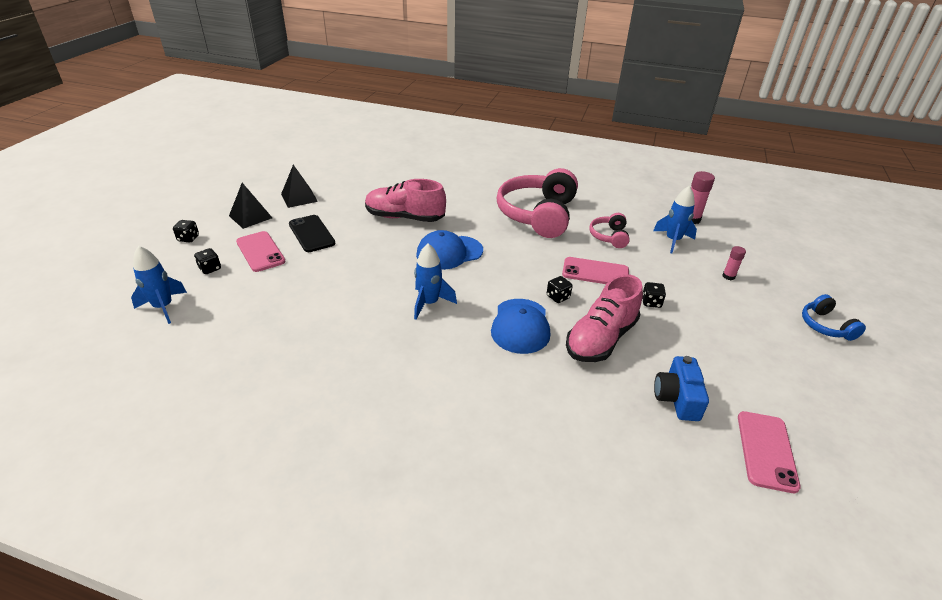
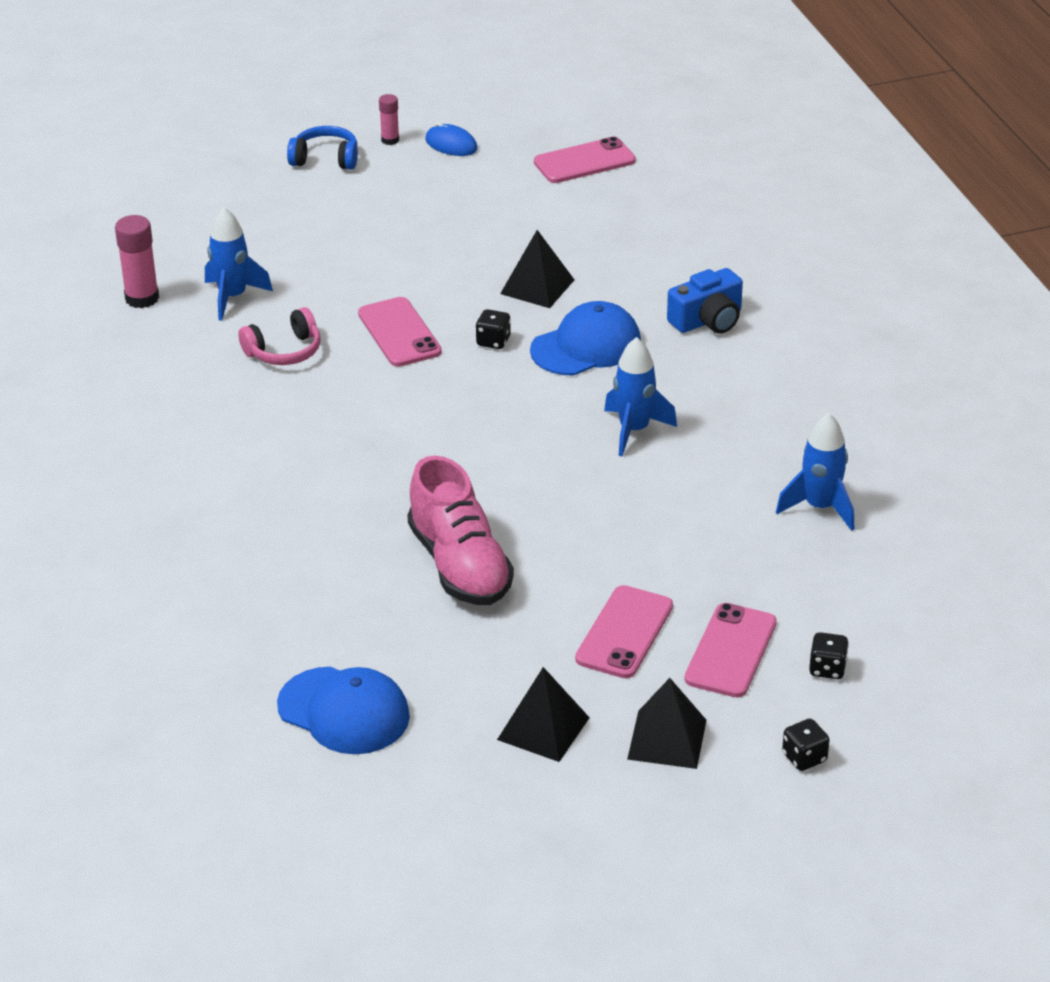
camera: 125 degrees left, 0 degrees up
(163, 307) = (938, 643): blue rocket -> blue rocket (820, 507)
(311, 234) = (624, 632): black phone -> pink phone
(449, 252) = (503, 471): blue cap -> blue cap (344, 711)
(538, 215) = (291, 437): pink headphones -> none
(601, 339) = (537, 286): pink shoe -> black pyramid
(651, 302) = (418, 274): black dice -> none
(677, 398) = (574, 218): blue camera -> blue camera (708, 320)
(728, 276) = (284, 236): pink glue stick -> pink glue stick (390, 140)
(825, 326) = (325, 159): blue headphones -> blue headphones turned 120 degrees counterclockwise
(827, 391) = (451, 144): none -> blue mouse

